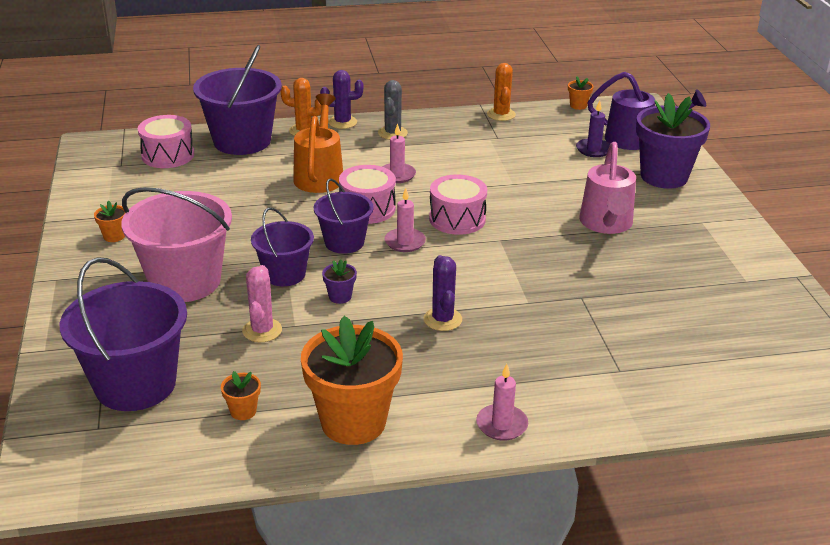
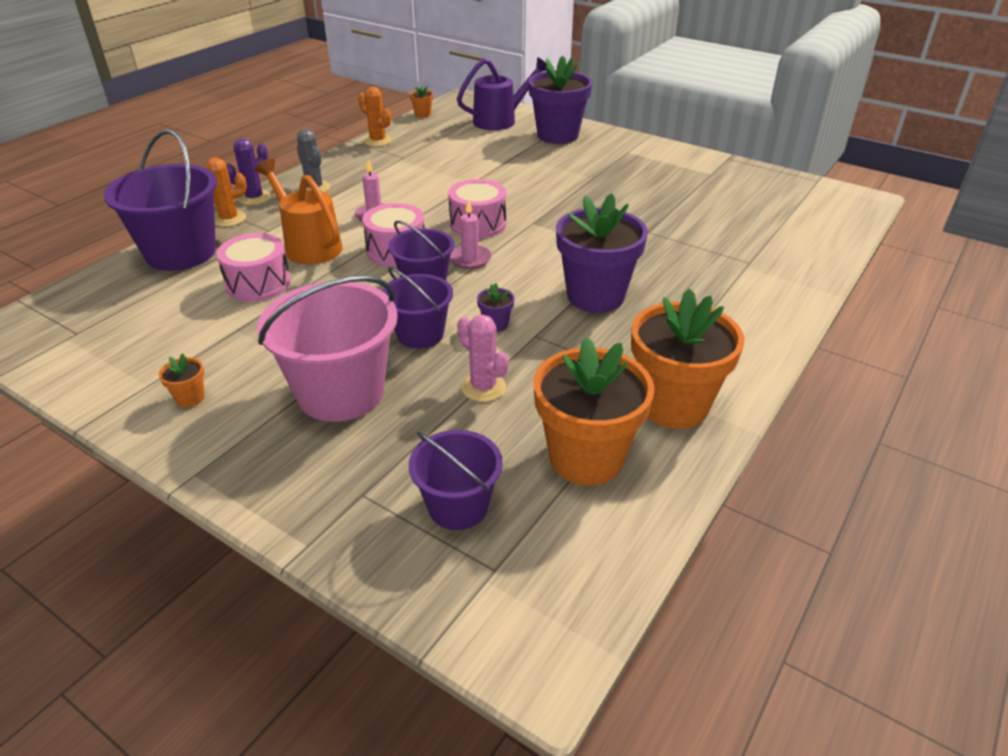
camera: 45 degrees left, 5 degrees up
(135, 384) = (458, 506): purple bucket -> purple bucket, size x0.60
(168, 155) = (119, 299): pink drum -> pink drum (258, 283)
(243, 411) = (586, 458): orange flower pot -> orange flower pot, size x2.47
(442, 319) = (595, 296): purple cactus -> purple flower pot
(501, 425) = (757, 339): pink candle -> none
(593, 150) = (484, 137): purple candle -> none
(606, 224) = (578, 179): pink watering can -> none

